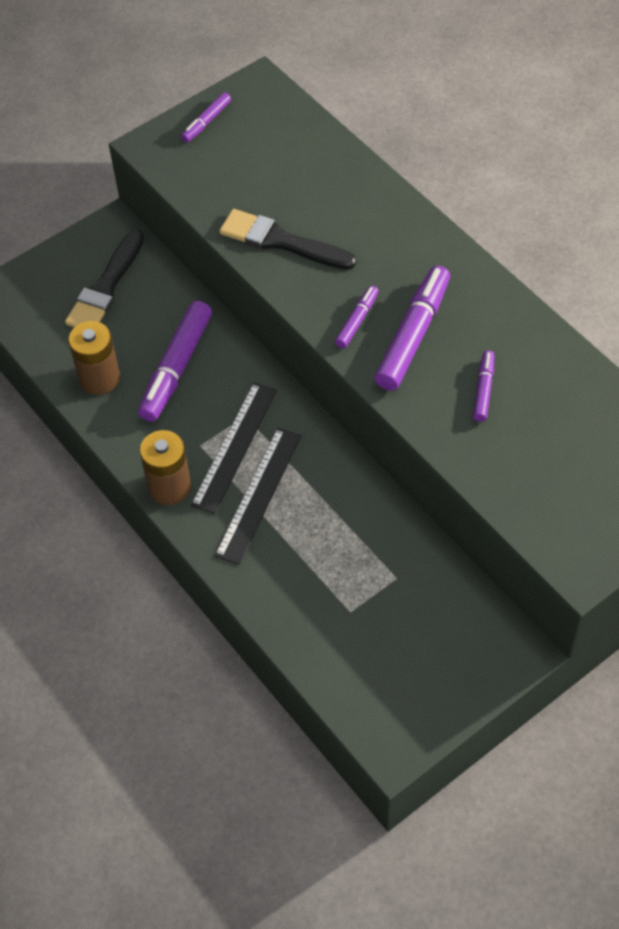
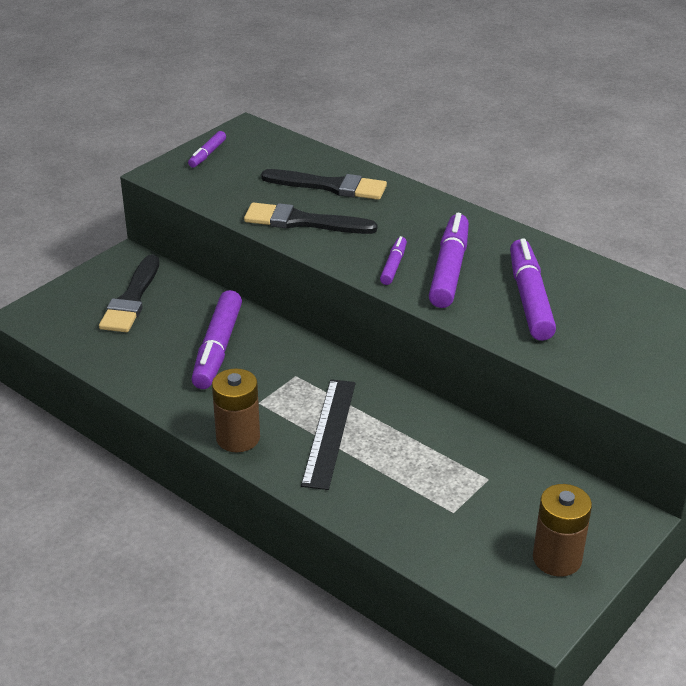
camera: 15 degrees left, 20 degrees down
(99, 378) = (143, 365): brown battery -> brown battery (557, 558)
(234, 446) = (293, 399): black ruler -> none
(324, 190) = (330, 186): none -> black brush
(483, 390) = (529, 299): purple marker -> purple marker, size x1.92

